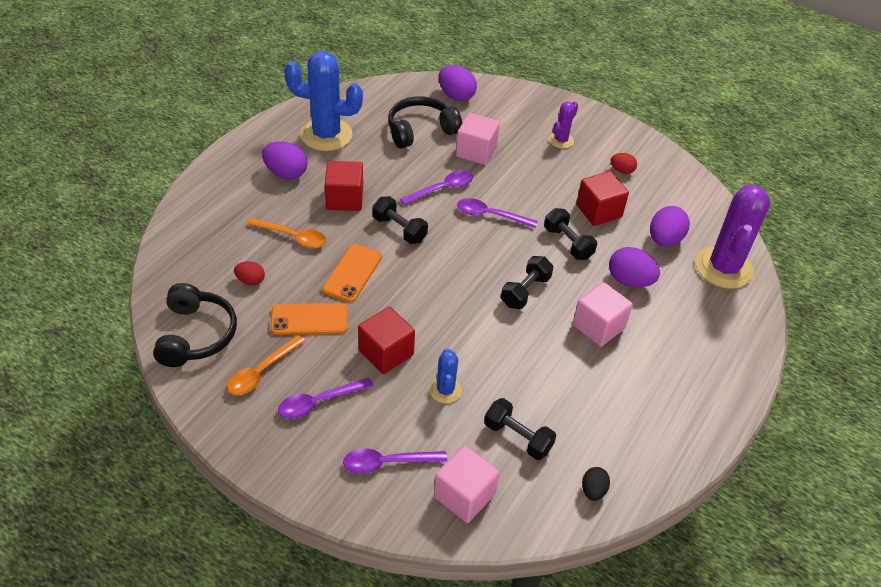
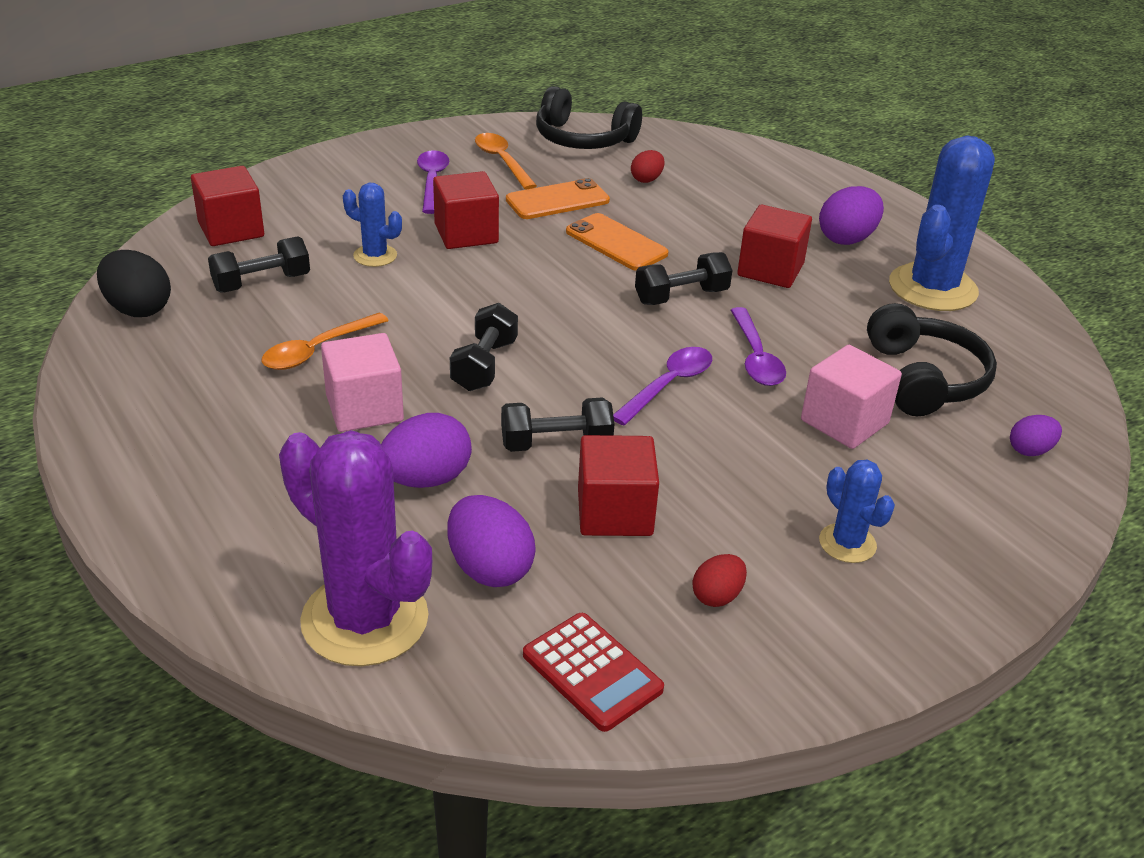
camera: 115 degrees right, 10 degrees down
(293, 237) = (710, 218): orange spoon -> orange spoon (318, 350)
(309, 319) = (557, 200): orange phone -> orange phone turned 45 degrees clockwise
(387, 463) = (318, 199): purple spoon -> none
(456, 96) = (1030, 450): purple egg -> purple egg, size x0.59
(464, 495) = (231, 230): pink cube -> red cube
(525, 291) = (484, 365): black dumbbell -> black dumbbell turned 45 degrees clockwise
(561, 140) = (847, 543): purple cactus -> blue cactus
(593, 490) = (138, 309): black egg -> black egg, size x1.70
(689, 195) = (592, 672): none -> red calculator

